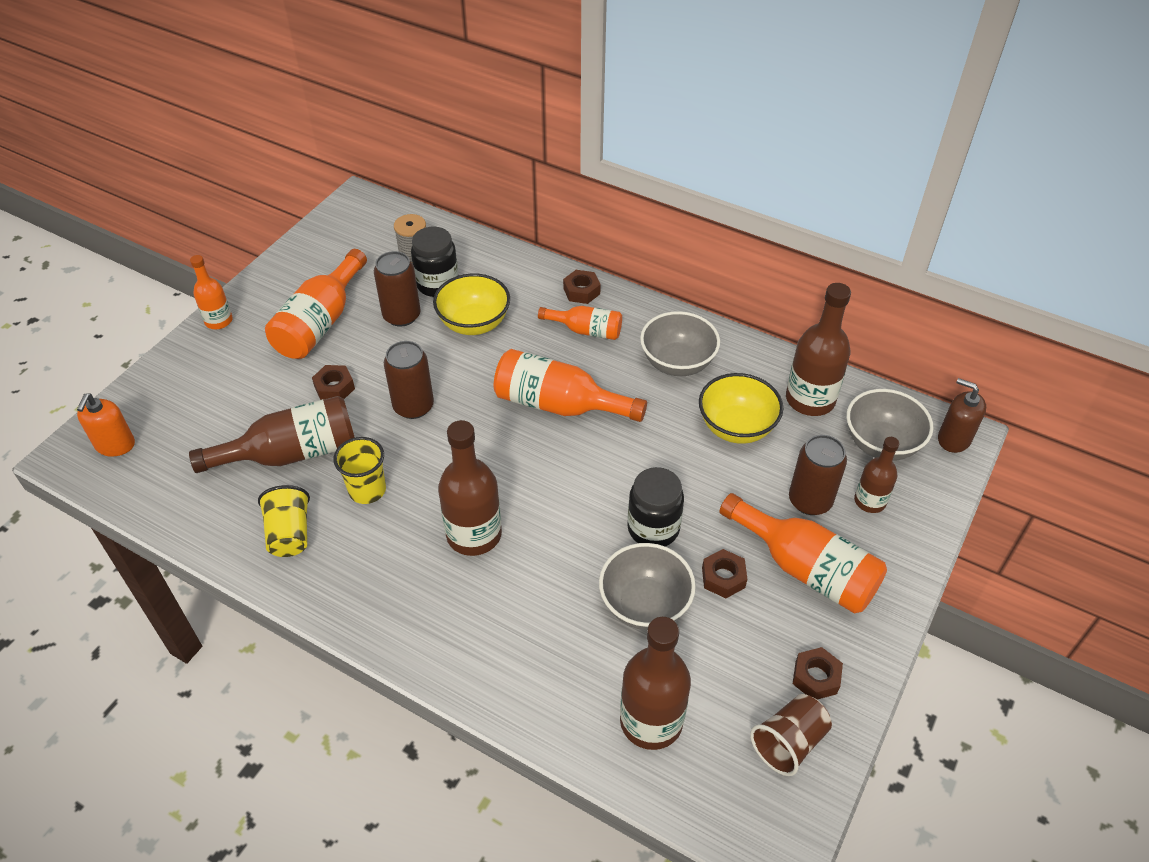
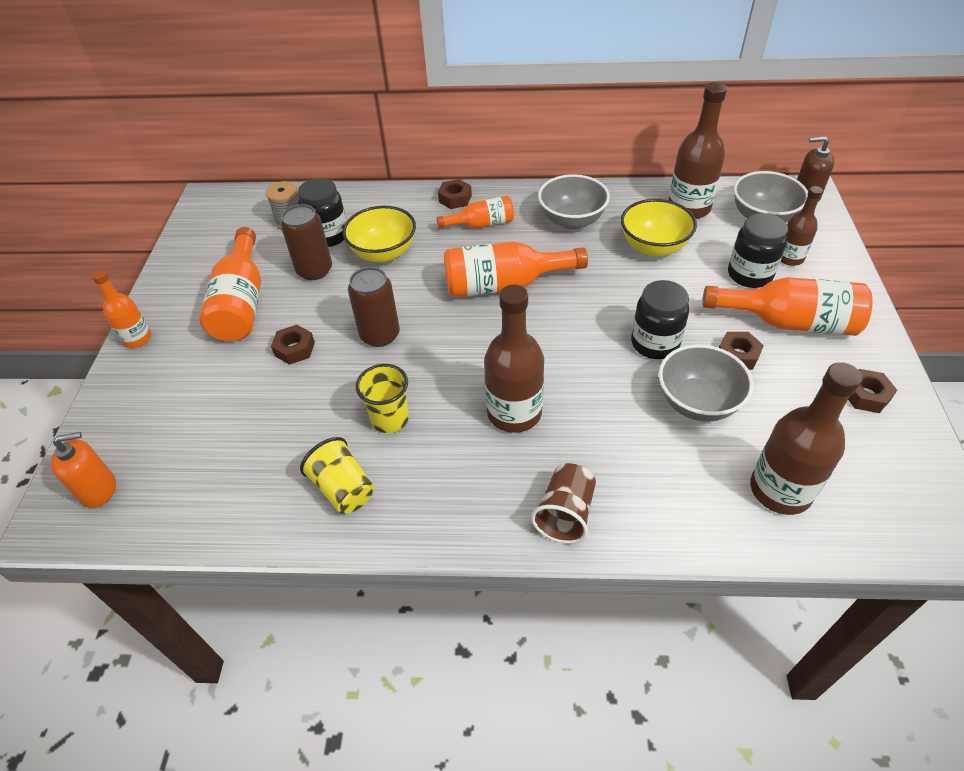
camera: 25 degrees left, 0 degrees up
(115, 445) = (99, 489): orange soap dispenser -> orange soap dispenser turned 90 degrees counterclockwise
(291, 453) = (293, 419): brown bottle -> none
(788, 742) = (891, 453): brown cup -> brown cup (565, 514)
(810, 500) = (749, 275): brown can -> black jar

